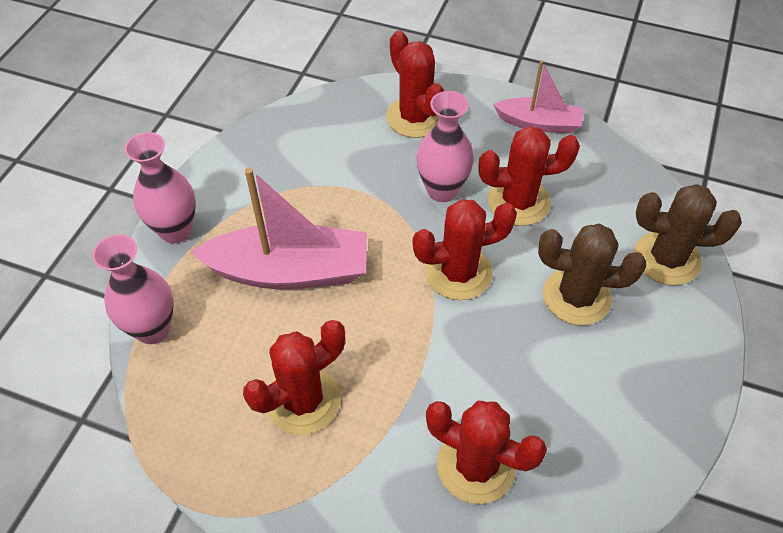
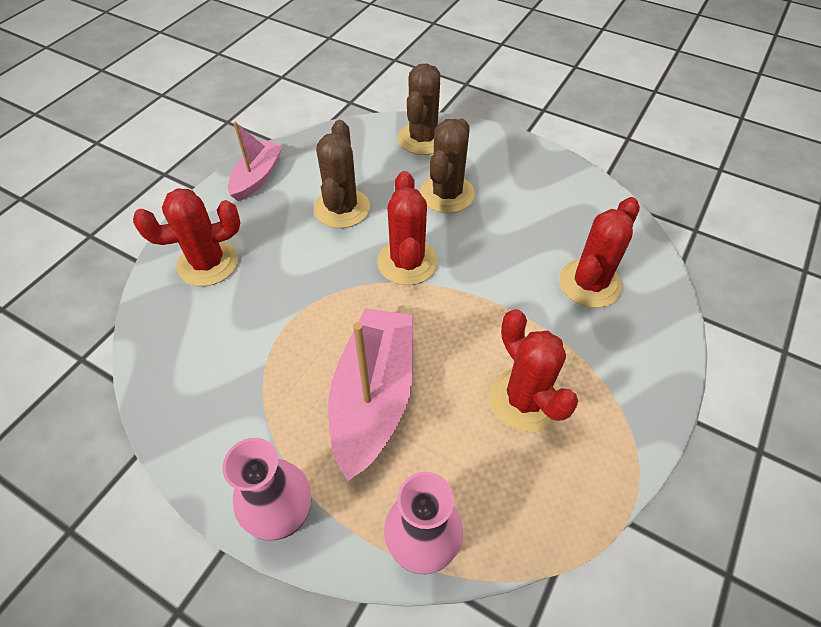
camera: 80 degrees left, 0 degrees up
(442, 190) = (310, 258): pink vase -> none
(518, 202) = (342, 208): red cactus -> brown cactus

